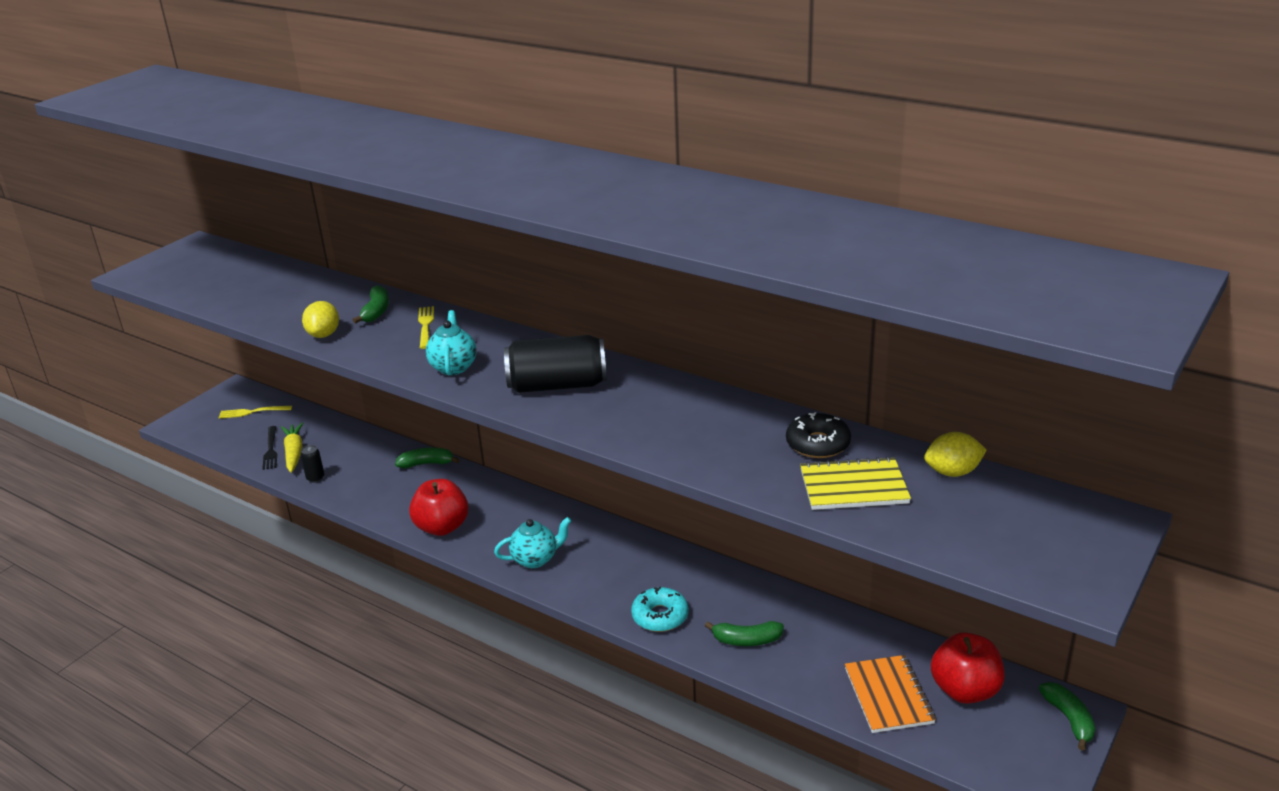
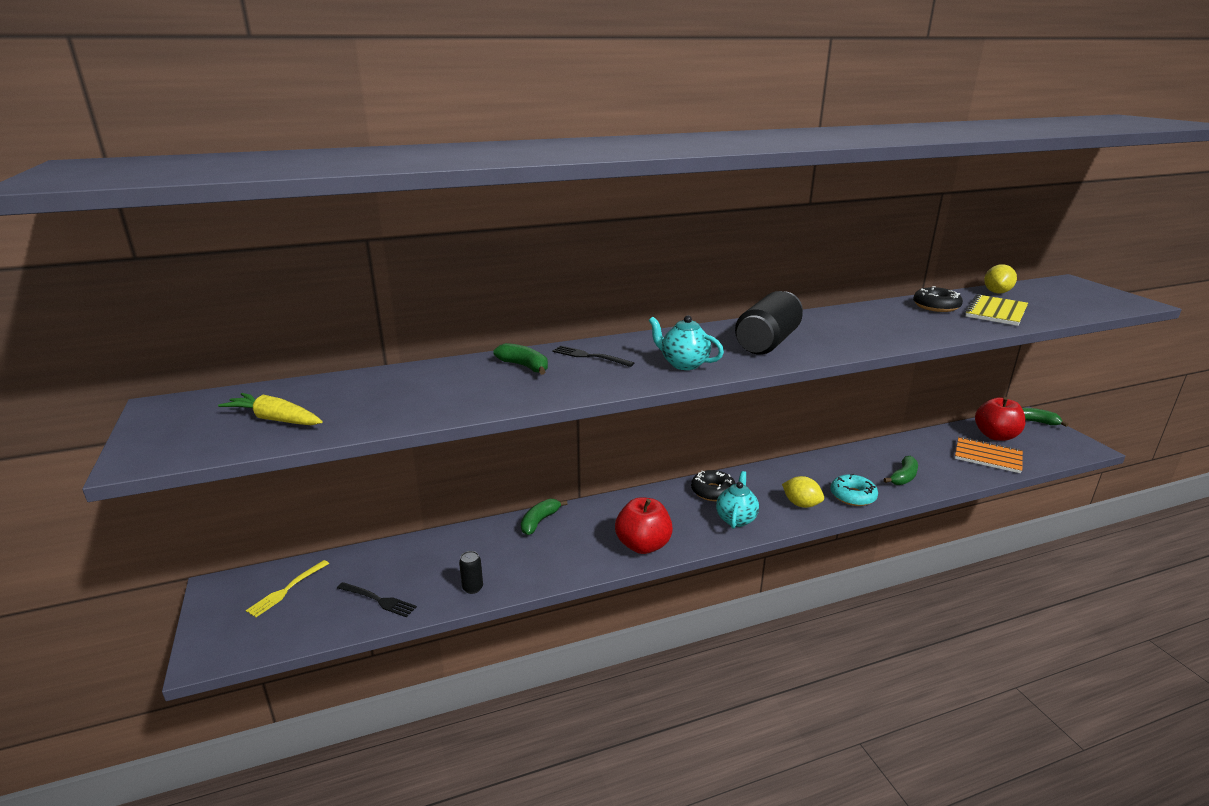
camera: 55 degrees left, 5 degrees down
(294, 453) = (408, 587): yellow carrot -> yellow carrot (275, 419)
(324, 334) = (529, 395): yellow lemon -> yellow lemon (801, 504)
(425, 325) = (589, 356): yellow fork -> black fork
(570, 528) = (713, 491): none -> black donut

